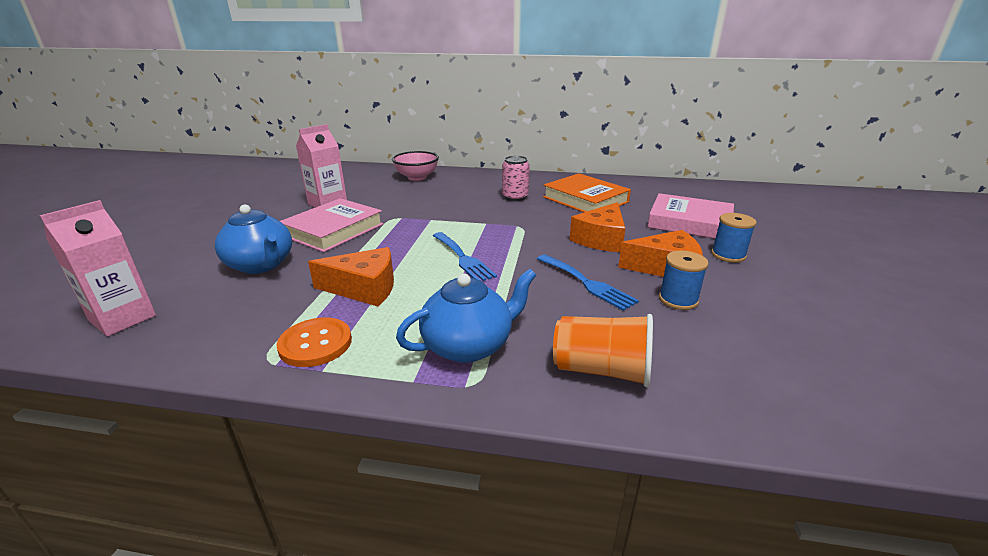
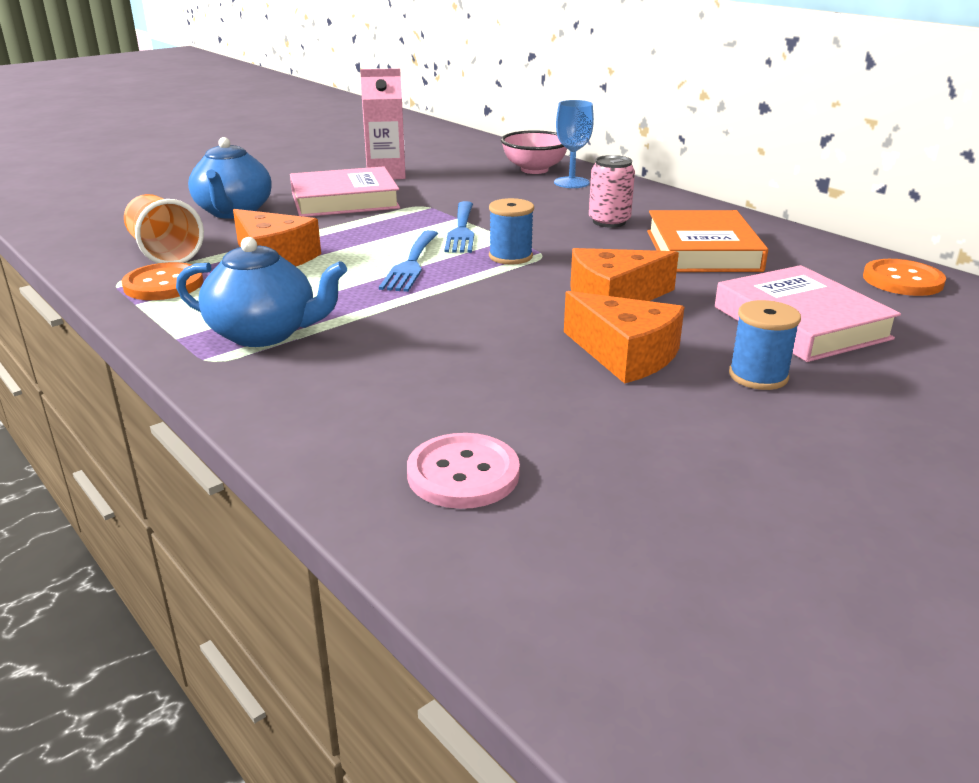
camera: 40 degrees right, 0 degrees up
(123, 318) = (87, 220): pink carton -> none
(452, 180) = (571, 183): none -> blue goblet
(587, 283) = (489, 332): blue fork -> blue fork (461, 230)
(601, 370) = (331, 401): orange cup -> orange cup (164, 252)
(678, 300) = (558, 387): blue spool -> blue spool (510, 256)
(679, 189) = (902, 280): none -> orange button
(744, 374) = (463, 474): none -> pink button

